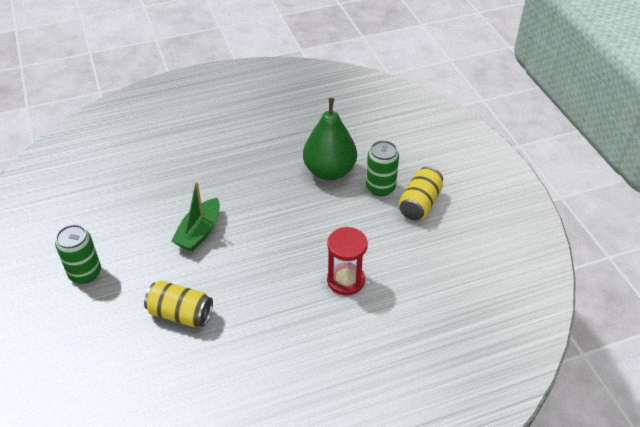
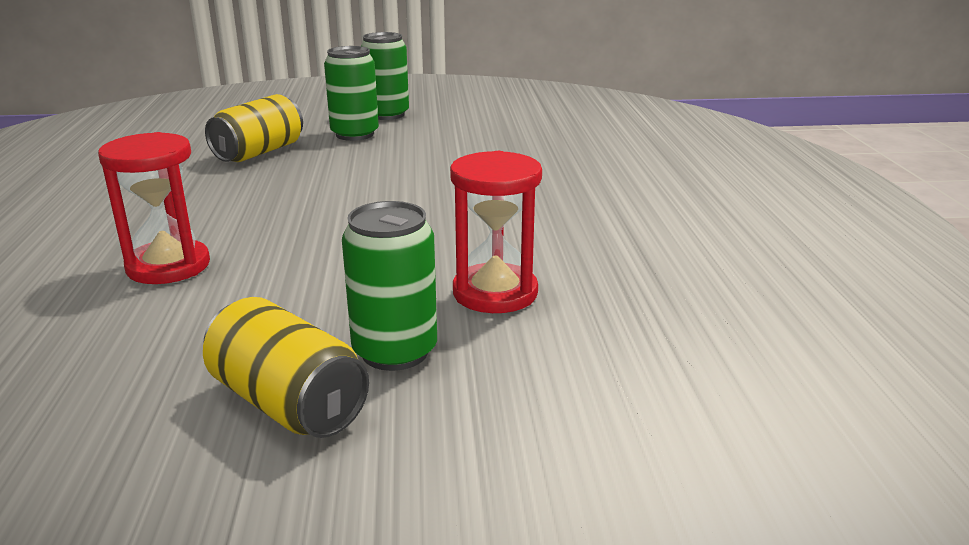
camera: 105 degrees right, 20 degrees down
(135, 276) = (354, 134): none -> green can
(199, 232) = (406, 170): green boat -> none
(329, 171) = (495, 293): green pear -> red hourglass

